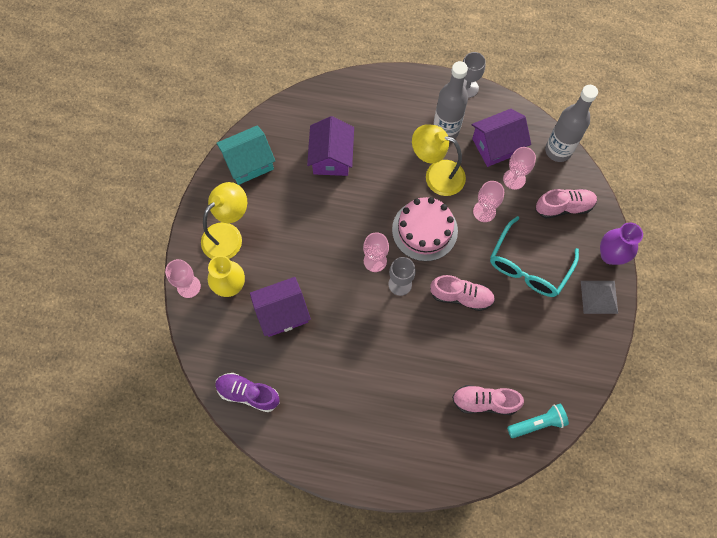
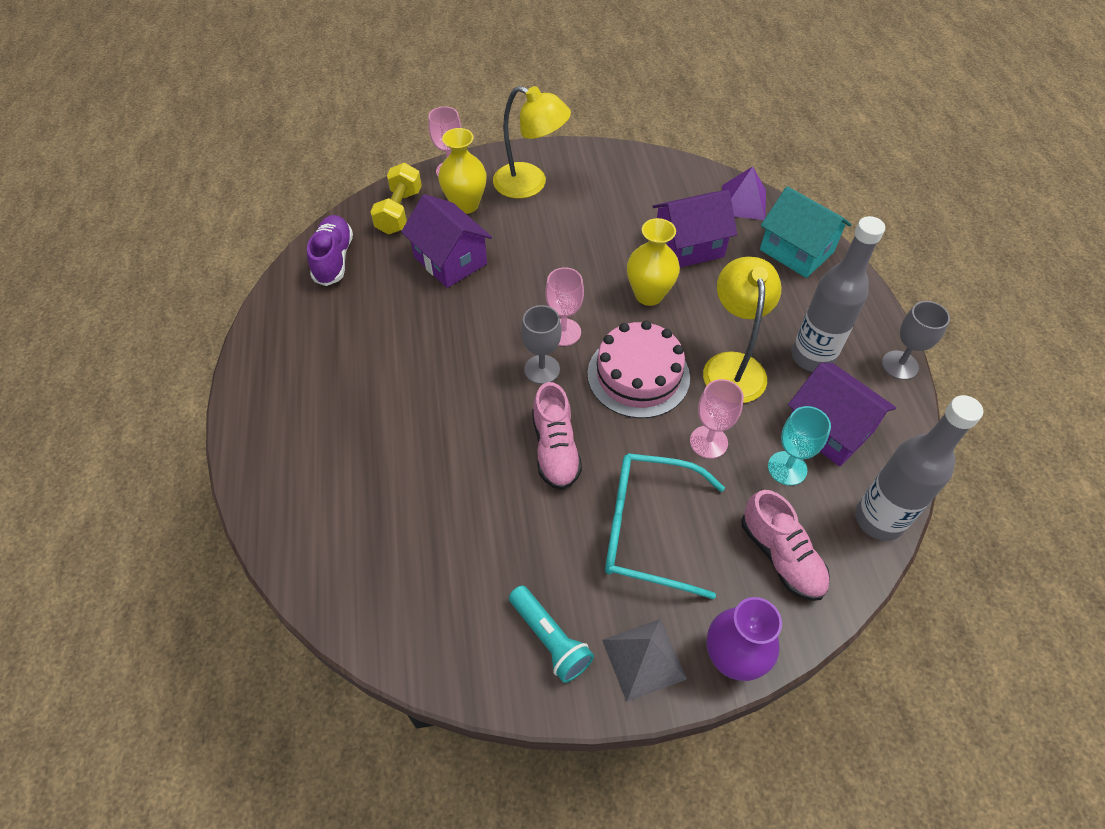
camera: 70 degrees right, 15 degrees down
(217, 335) = (399, 211): none -> yellow dumbbell
(249, 163) = (634, 174): turquoise house -> turquoise house (796, 251)
(306, 107) = (743, 202): none -> purple pyramid
(364, 198) = (649, 295): none -> yellow vase
(484, 402) = (397, 526): pink shoe -> none
(514, 179) = (787, 468): pink goblet -> turquoise goblet
(537, 423) = (382, 614): turquoise flashlight -> turquoise flashlight (549, 639)

